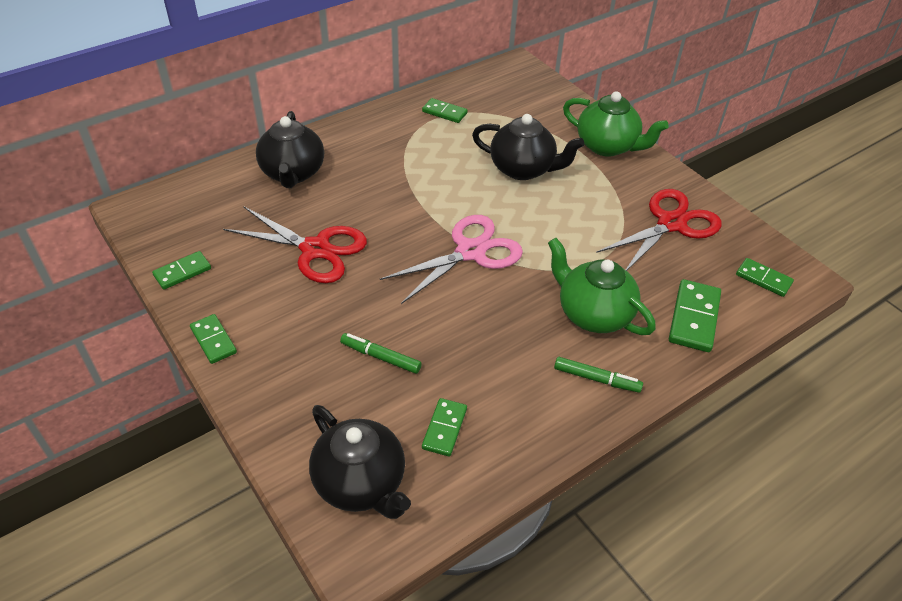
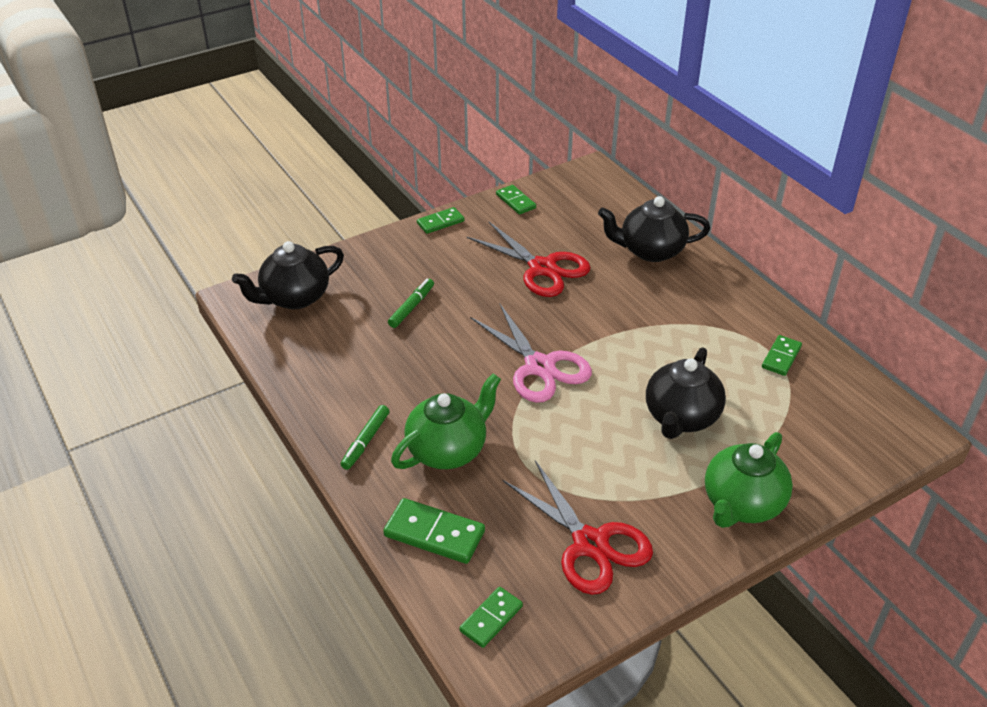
camera: 95 degrees right, 5 degrees down
(315, 250) = (542, 268): red scissors -> red scissors turned 75 degrees counterclockwise
(444, 428) = (332, 341): green domino -> none

